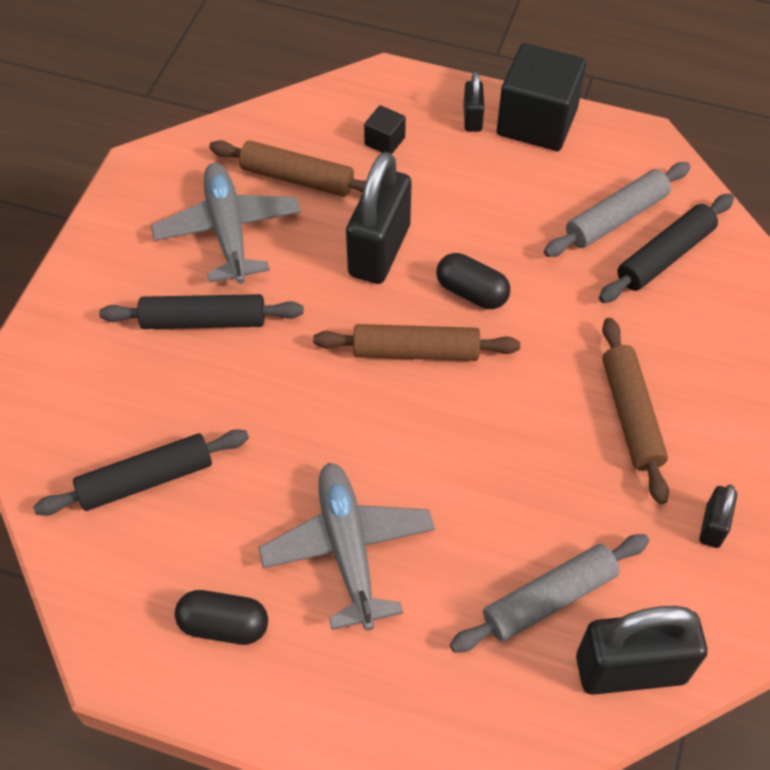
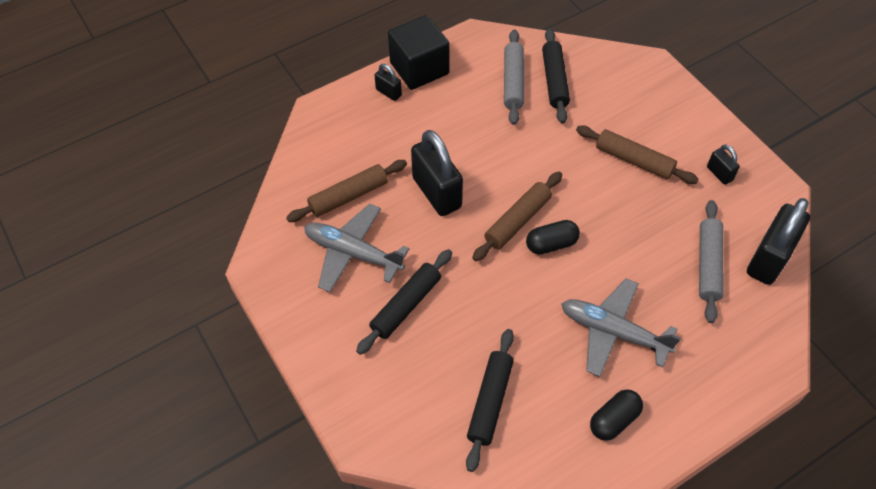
camera: 50 degrees left, 0 degrees up
(384, 141) = (364, 140): black cube -> none
(471, 292) = (502, 172): black capsule -> black capsule (551, 244)

